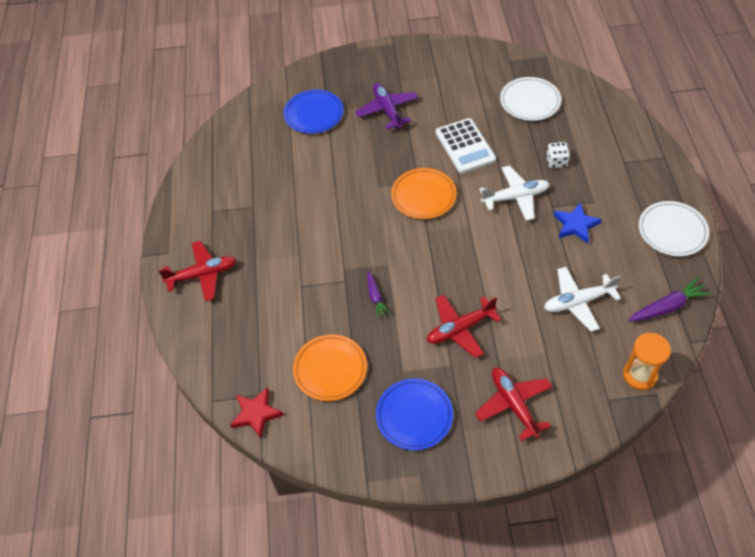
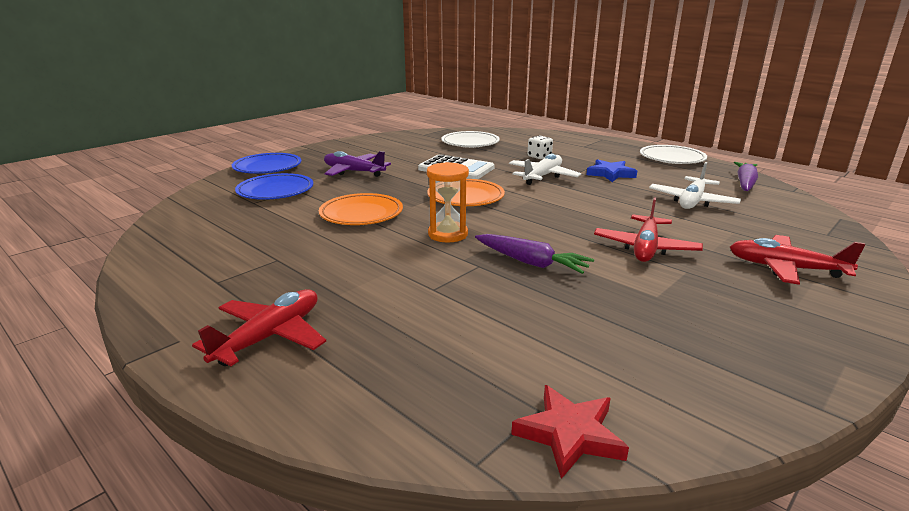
camera: 45 degrees left, 30 degrees down
(330, 369) = (584, 334): orange plate -> orange plate (361, 214)
(375, 297) = (531, 262): purple carrot -> purple carrot, size x1.57
(414, 416) = (736, 321): blue plate -> blue plate (267, 167)
(639, 375) = (810, 215): orange hourglass -> orange hourglass (448, 234)

